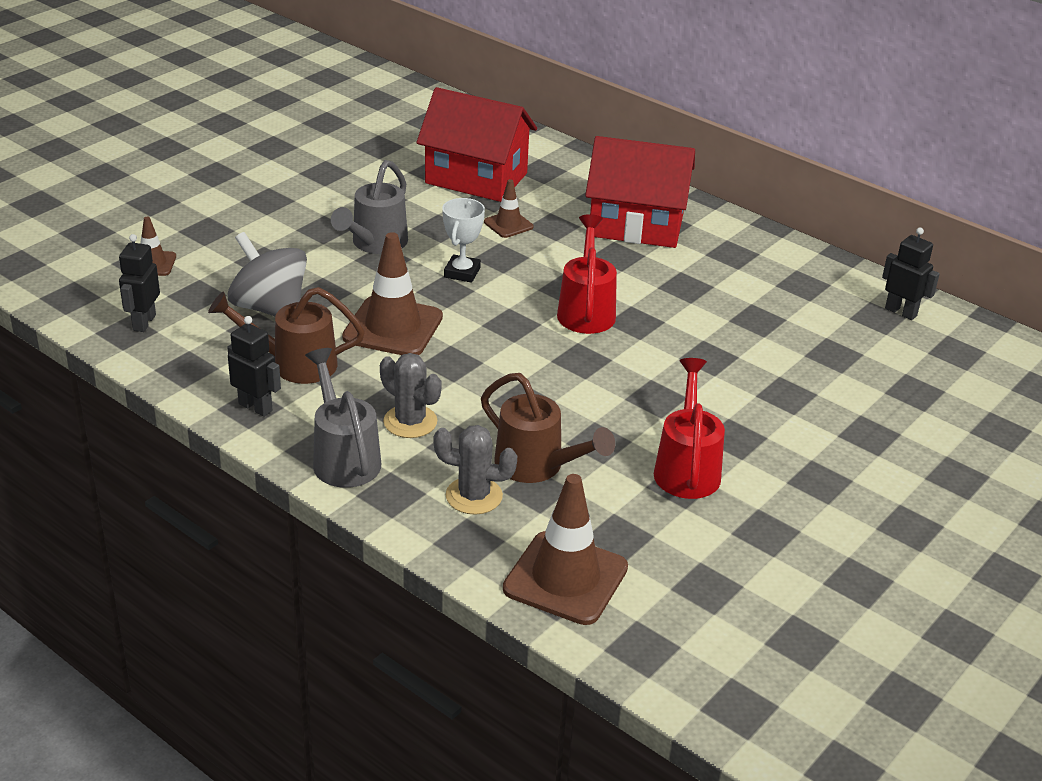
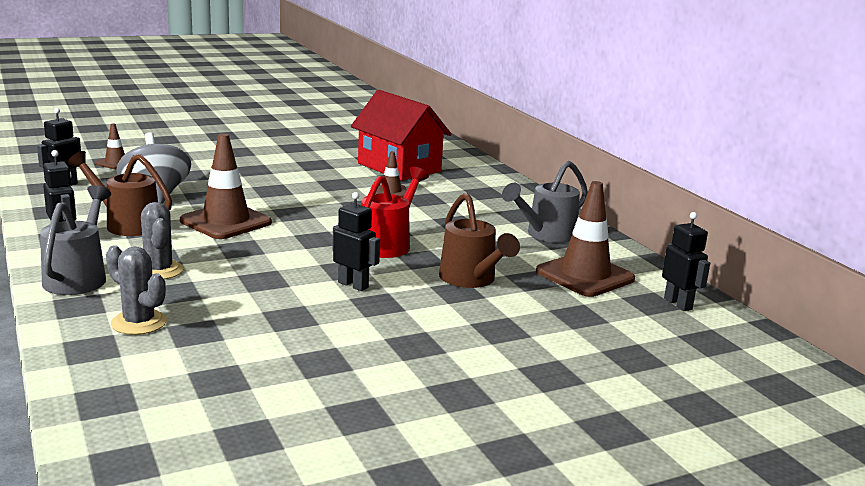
camera: 25 degrees right, 15 degrees down
(375, 244) = (278, 182): grey watering can -> grey watering can (546, 235)
(462, 272) = (319, 207): white trophy -> none
(536, 466) = (216, 318): brown watering can -> brown watering can (471, 279)
(565, 578) = (131, 394): brown traffic cone -> brown traffic cone (585, 275)
(611, 380) = (353, 285): none -> black robot
(636, 225) = (493, 210): red house -> none
(687, 468) = (343, 352): red watering can -> none

